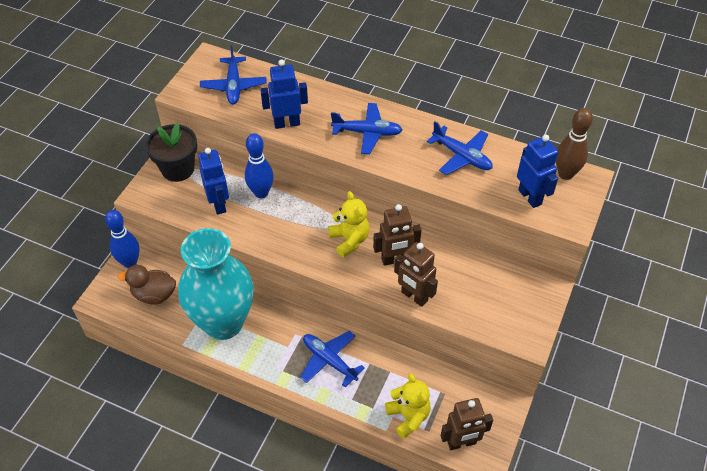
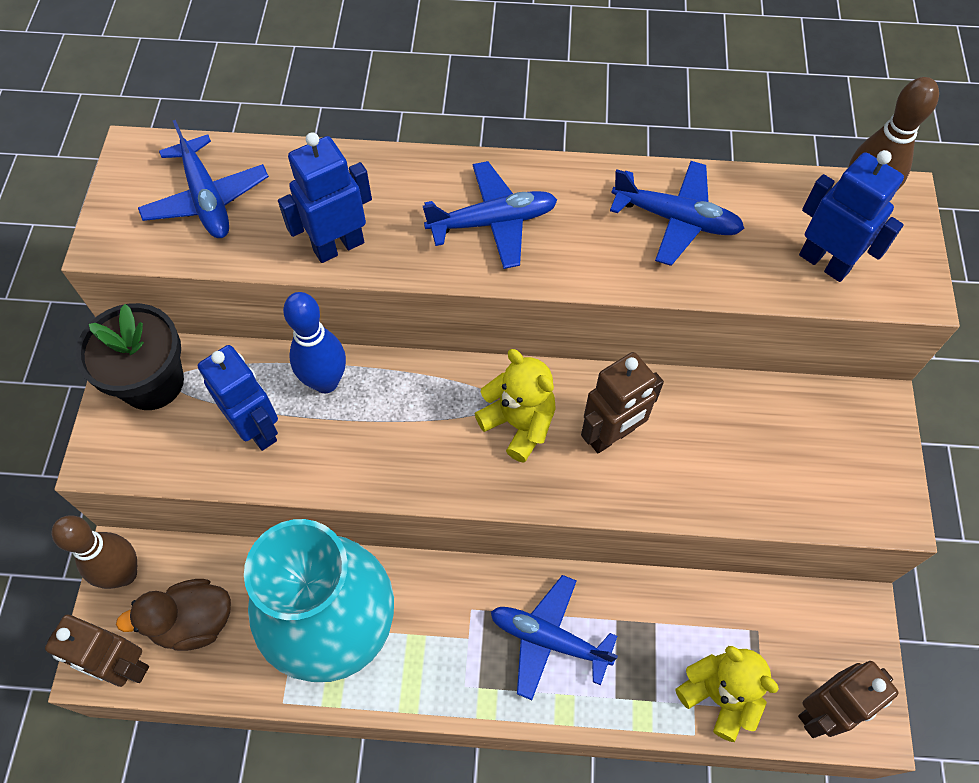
camera: 20 degrees left, 10 degrees up
(130, 262) = (124, 574): blue bowling pin -> brown bowling pin
(414, 296) = (673, 496): brown robot -> brown robot (124, 667)

